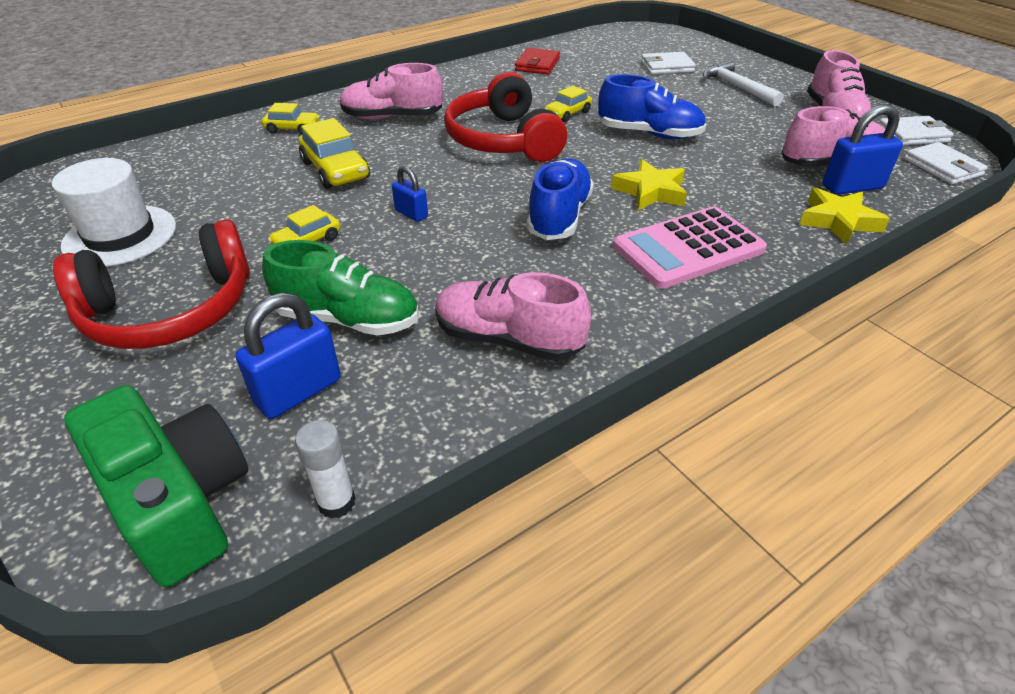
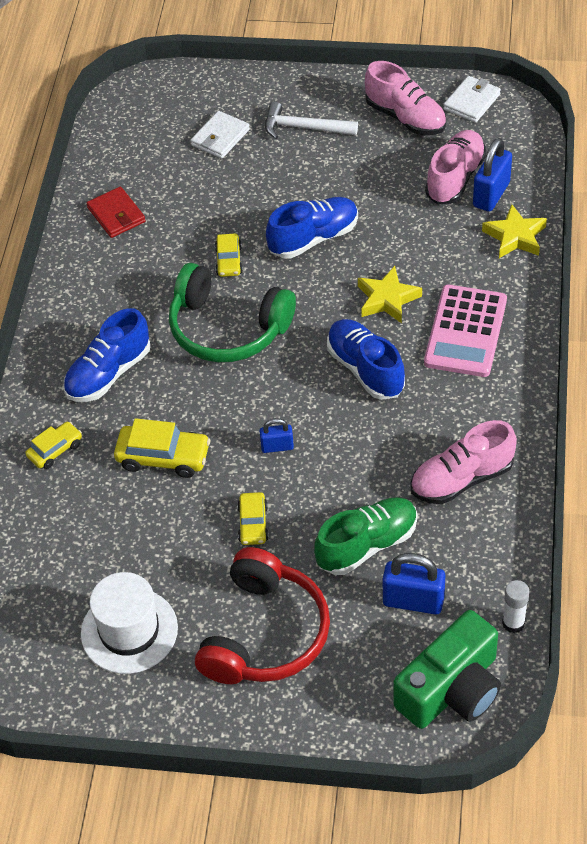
camera: 45 degrees left, 10 degrees up
(178, 501) = (452, 689): green camera -> green camera turned 135 degrees clockwise
(298, 392) = (413, 601): blue padlock -> blue padlock turned 75 degrees counterclockwise
(392, 117) = (108, 373): pink shoe -> blue shoe
(503, 140) = (227, 328): red headphones -> green headphones
(942, 167) = (519, 129): white wallet -> none

